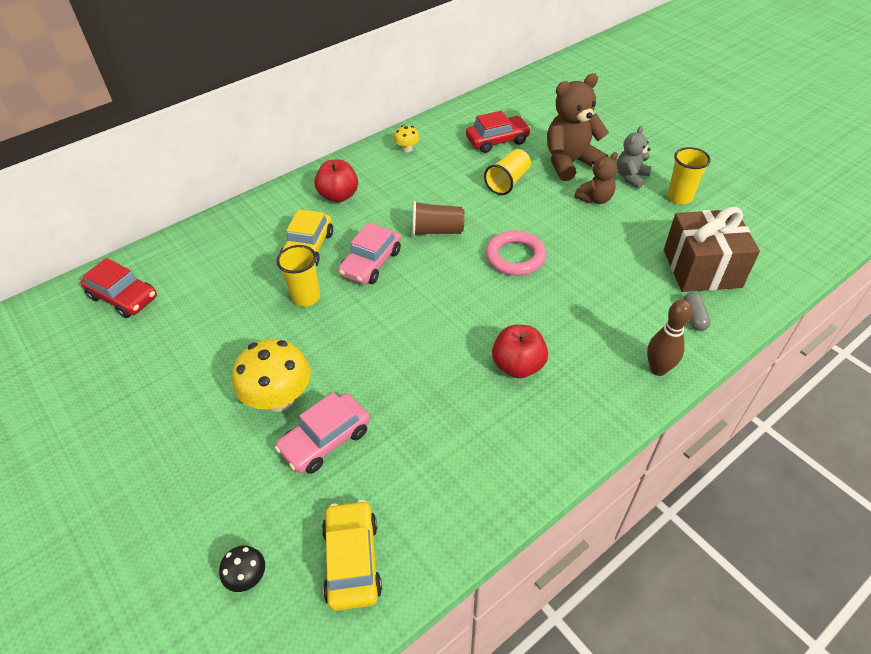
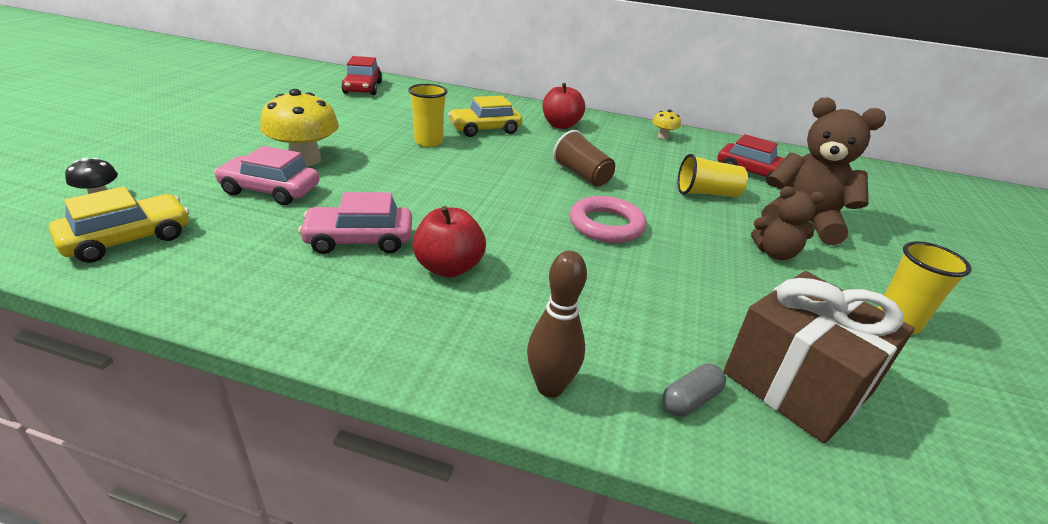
camera: 50 degrees right, 15 degrees down
(371, 263) = (501, 157): pink car -> pink car (359, 240)
(631, 177) = (858, 271): grey teddy bear -> none

